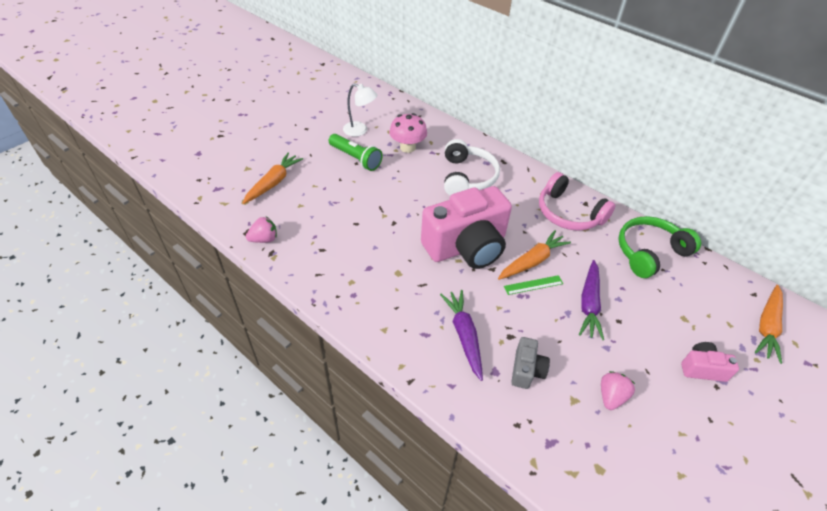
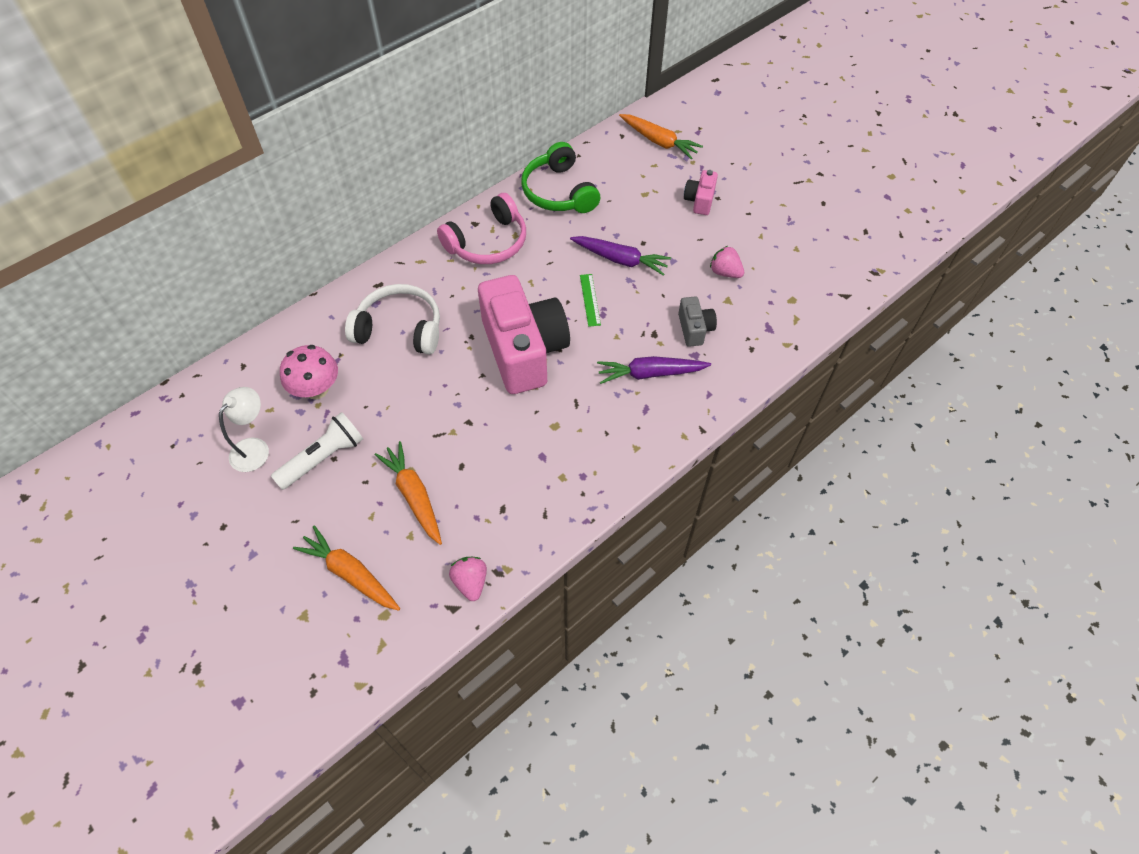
camera: 80 degrees left, 10 degrees up
(356, 158) = (323, 458): green flashlight -> white flashlight
(526, 370) = (694, 329): grey camera -> grey camera turned 60 degrees clockwise
(532, 261) = (556, 293): orange carrot -> orange carrot (414, 495)

